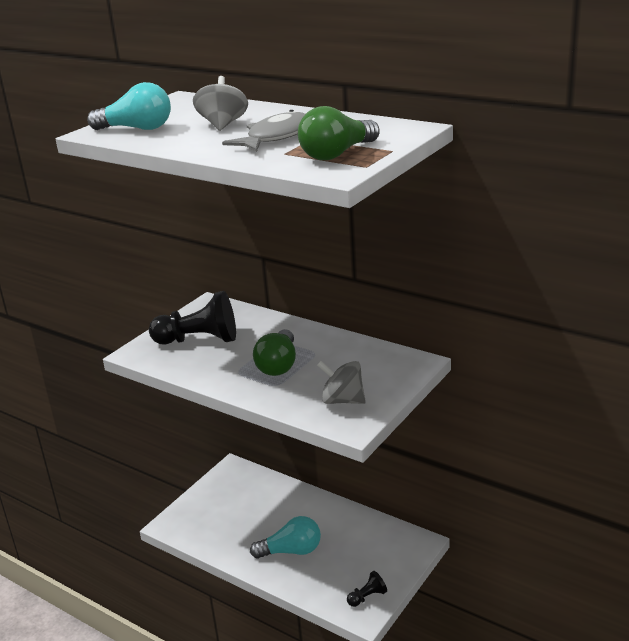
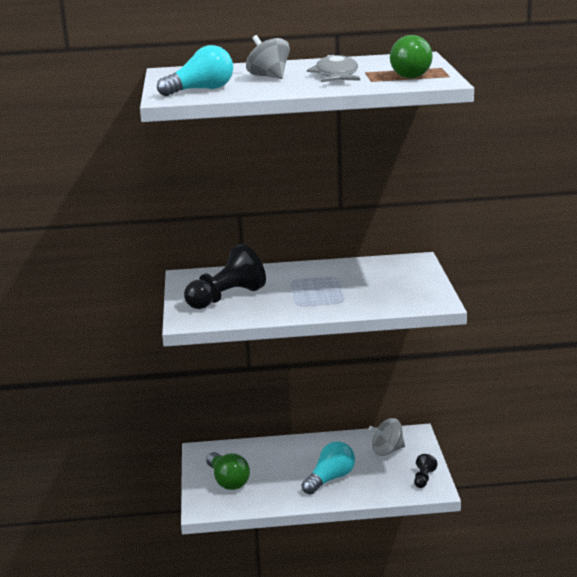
camera: 40 degrees left, 5 degrees down
(278, 365) = (321, 291): green light bulb -> green light bulb (228, 481)
(342, 400) = (406, 293): grey spinning top -> grey spinning top (387, 451)

